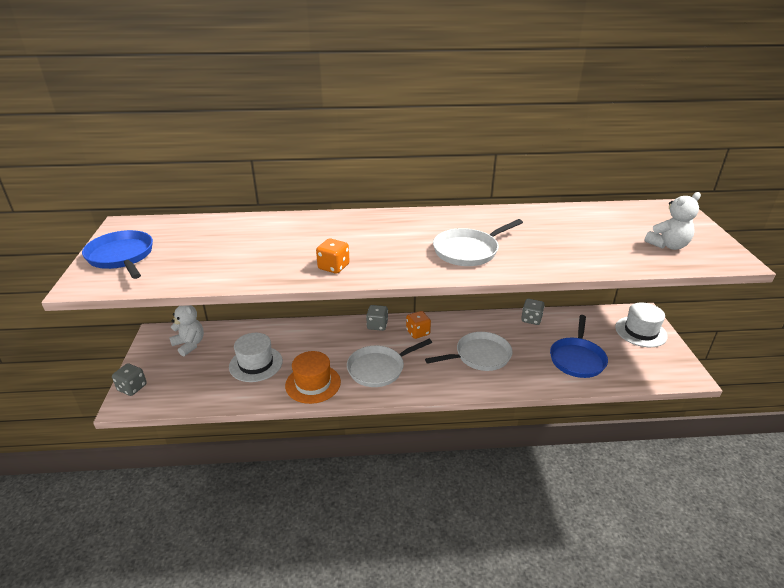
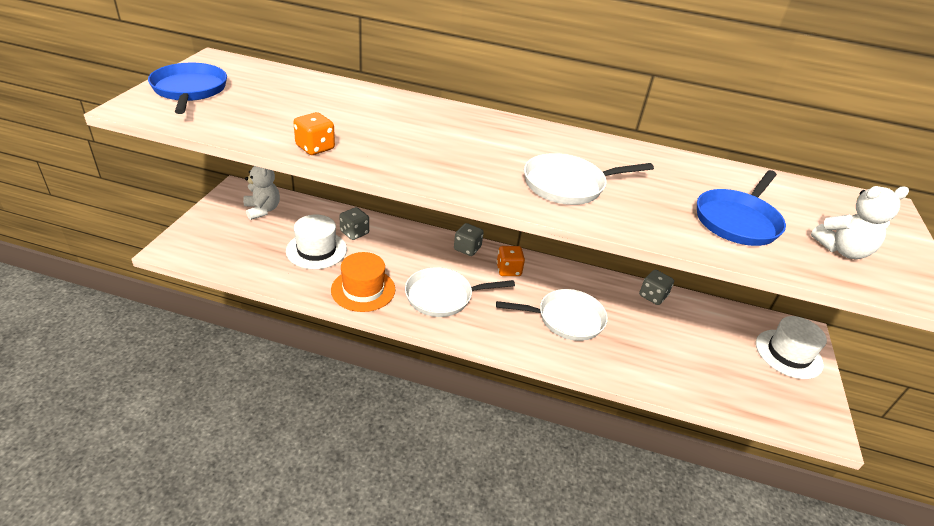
camera: 15 degrees right, 5 degrees up
(132, 388) = (185, 236): grey dice -> grey dice (354, 233)
(333, 267) = (398, 160): orange dice -> orange dice (315, 147)
(577, 359) = (685, 360): blue pan -> blue pan (737, 221)

